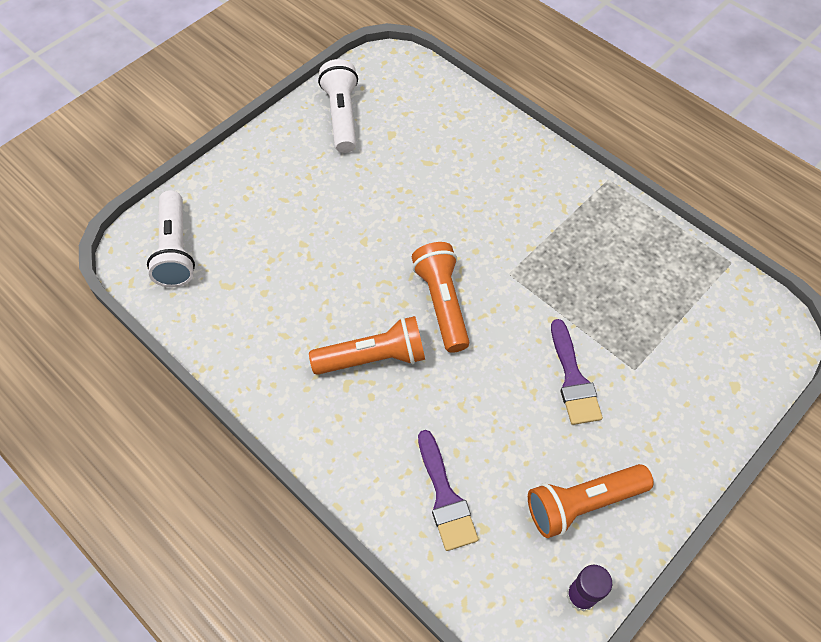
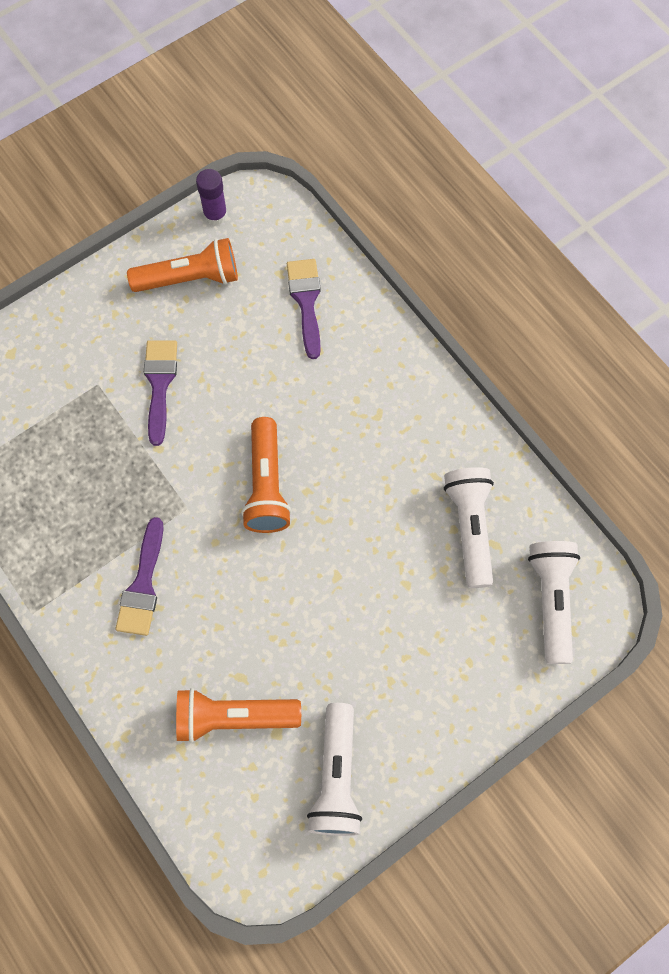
camera: 170 degrees left, 10 degrees up
(249, 295) = (469, 528): none -> white flashlight
(373, 357) = (348, 437): orange flashlight -> orange flashlight (233, 717)
(526, 211) = (143, 585): none -> purple brush

